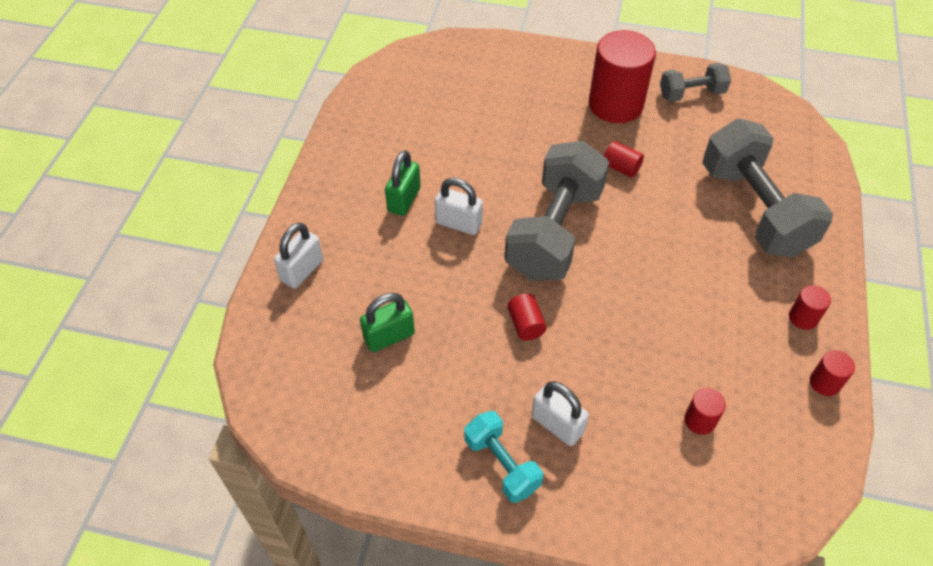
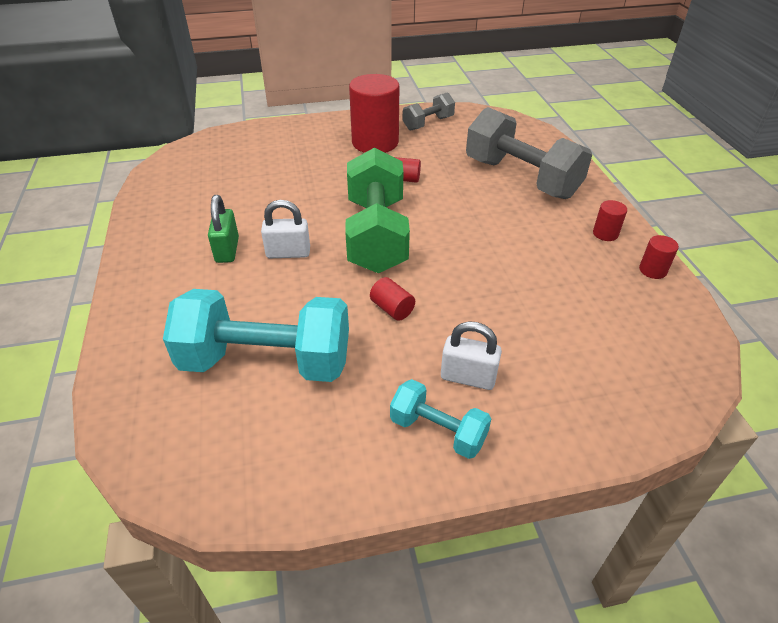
camera: 25 degrees left, 10 degrees down
(302, 270) = (147, 335): white padlock -> none
(389, 336) = (266, 361): green padlock -> turquoise dumbbell
(554, 232) = (376, 235): grey dumbbell -> green dumbbell
(699, 420) = (582, 329): red cylinder -> none

